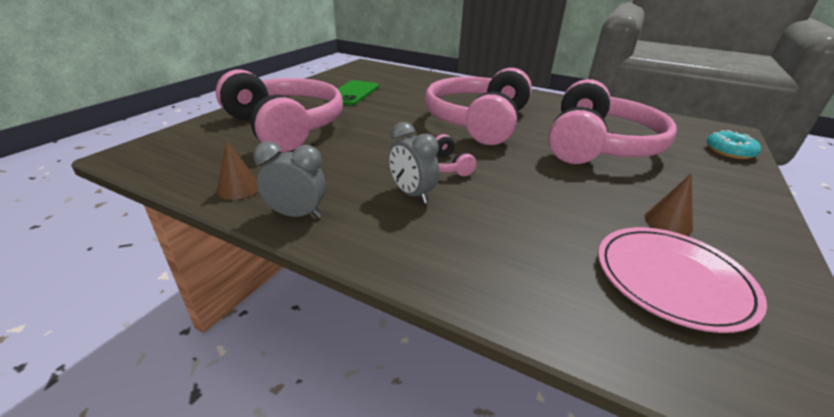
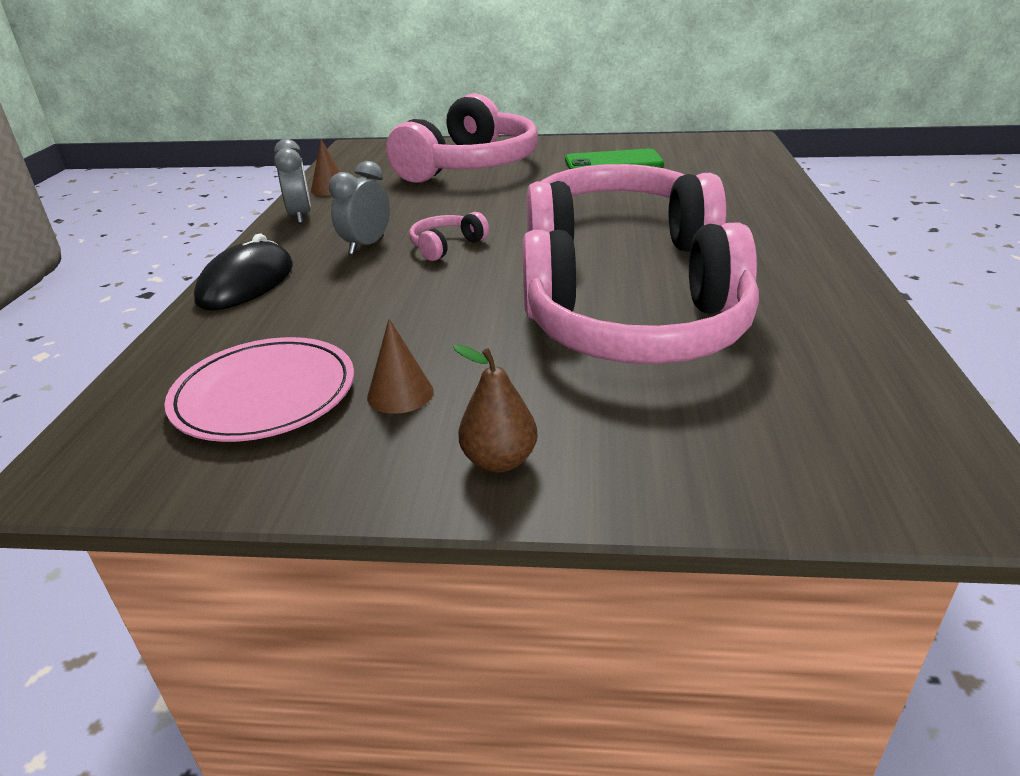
camera: 70 degrees right, 0 degrees up
(448, 267) = (246, 283): none -> black mouse
(729, 151) = (796, 478): turquoise donut -> none
(736, 207) = (499, 460): none -> brown pear

